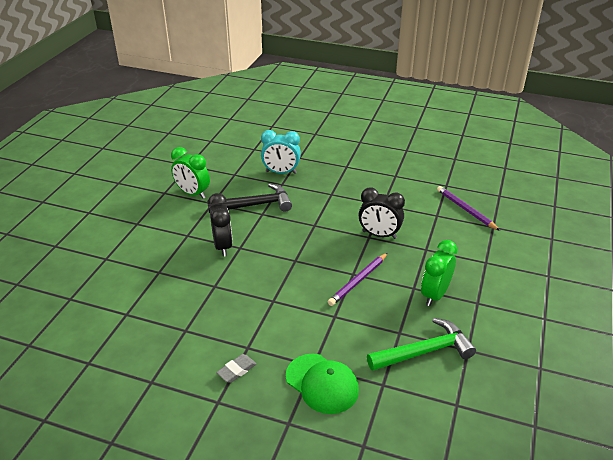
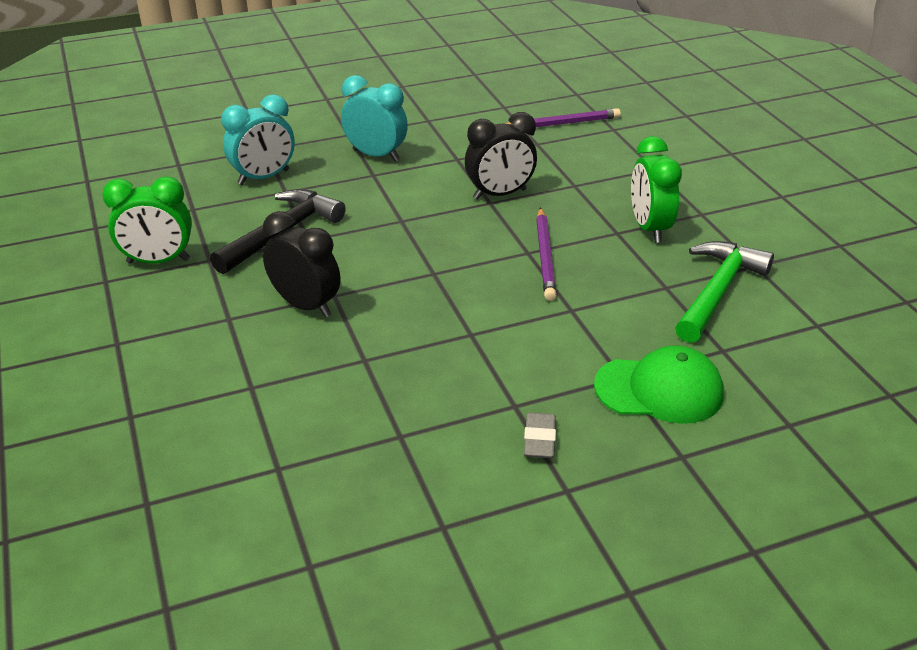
camera: 40 degrees left, 0 degrees up
(345, 184) = (376, 155): none -> turquoise clock
(465, 210) = (561, 124): purple pencil -> purple pencil turned 150 degrees clockwise

